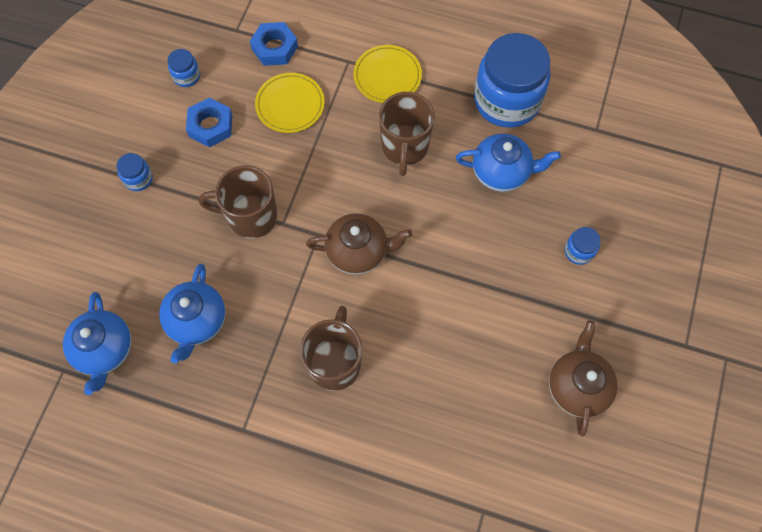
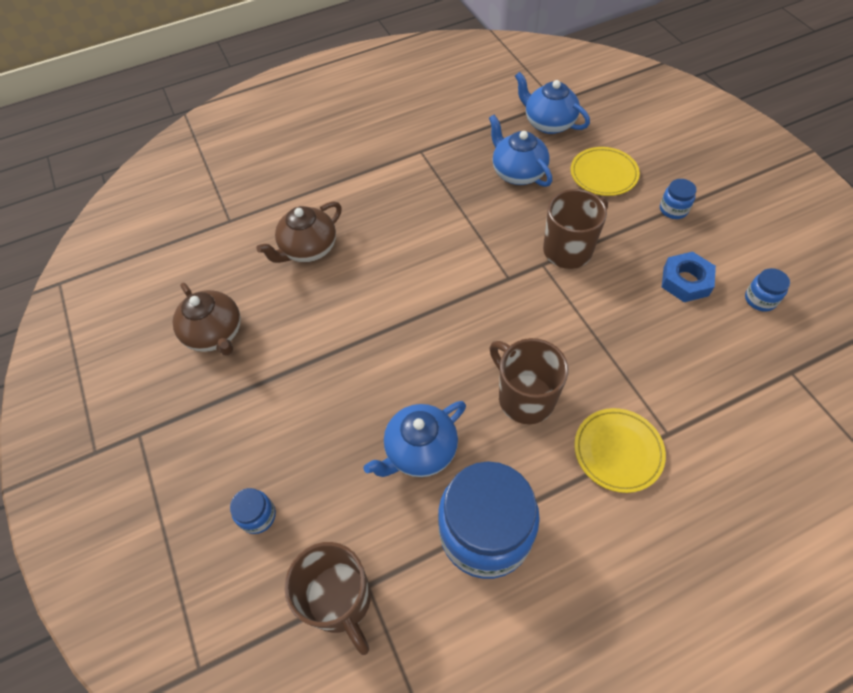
camera: 140 degrees right, 10 degrees down
(274, 48) = (740, 386): blue nut -> none
(290, 105) = (656, 349): yellow plate -> yellow plate (603, 174)
(335, 363) = (404, 218): brown mug -> brown mug (340, 600)
(358, 252) = (466, 290): brown teapot -> brown teapot (308, 249)
(579, 251) = (289, 437): blue jar -> blue jar (258, 516)

